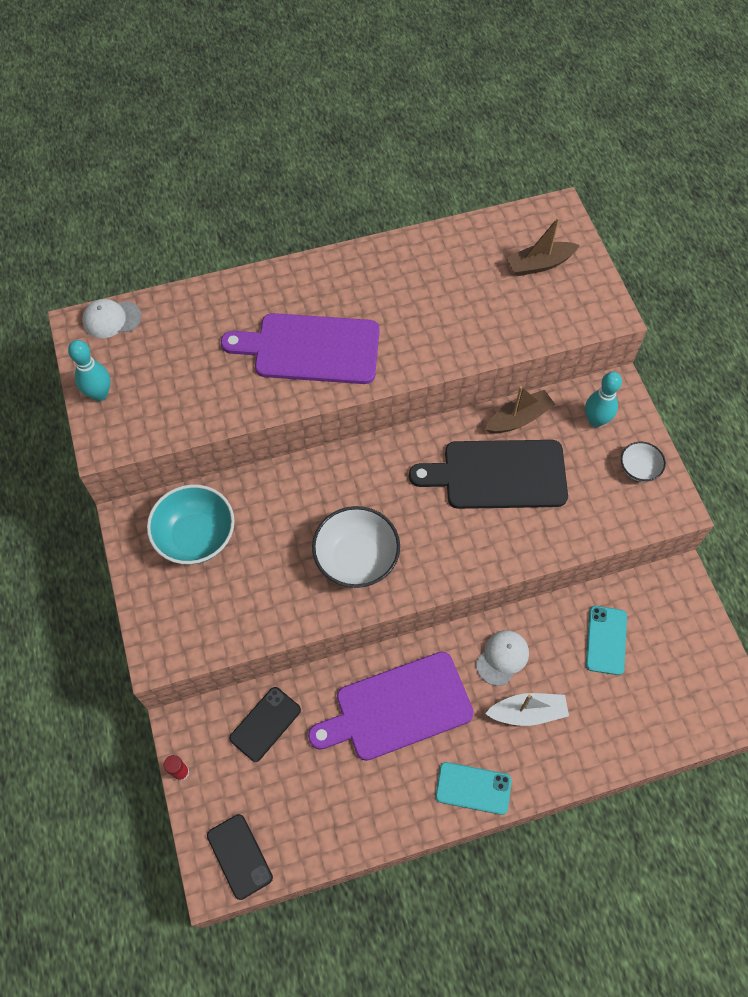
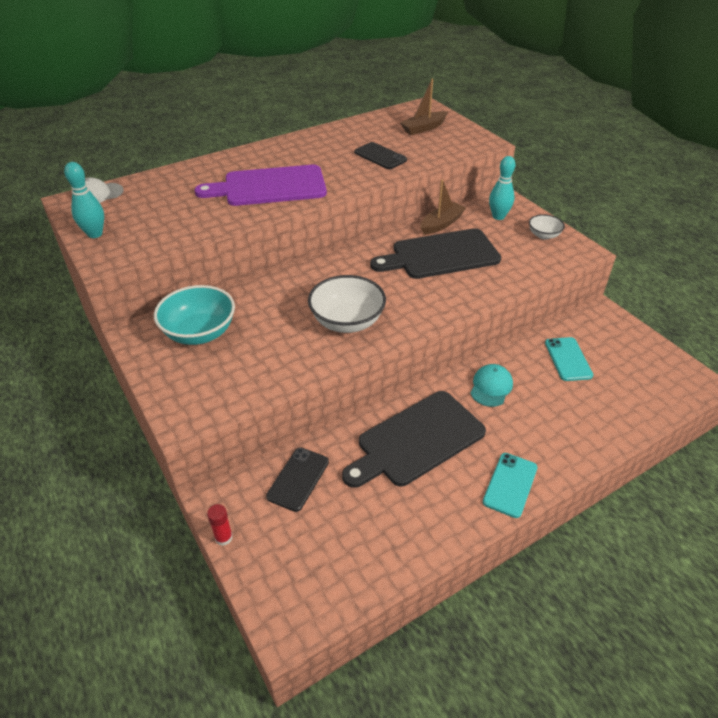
camera: 15 degrees left, 20 degrees down
(239, 856) = (305, 598): black phone -> black phone (380, 156)
(397, 707) = (416, 440): purple cutting board -> black cutting board
(473, 788) = (510, 485): turquoise phone -> turquoise phone turned 60 degrees counterclockwise
(502, 658) = (491, 387): white cap -> turquoise cap
(527, 712) = (530, 419): white boat -> none

